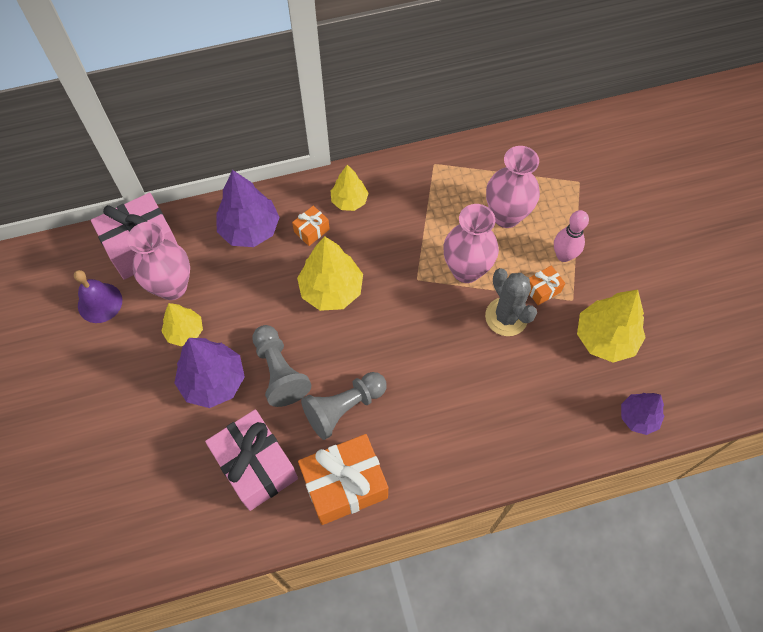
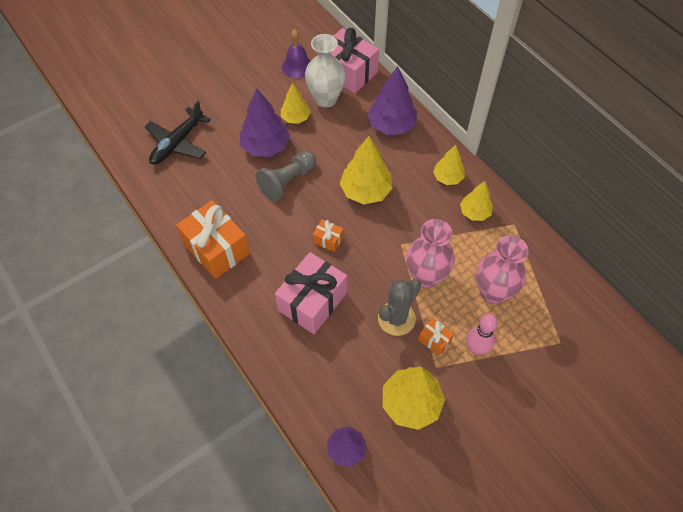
camera: 70 degrees right, 5 degrees down
(154, 493) = (177, 143): none -> black plane
(172, 287) = (325, 99): pink vase -> white vase
(256, 466) = (213, 191): pink gift -> pink gift (312, 301)
(311, 230) = (409, 162): orange gift -> orange gift (328, 240)
(344, 408) = (274, 229): grey pawn -> none
(405, 193) = (474, 212): none -> yellow tree

